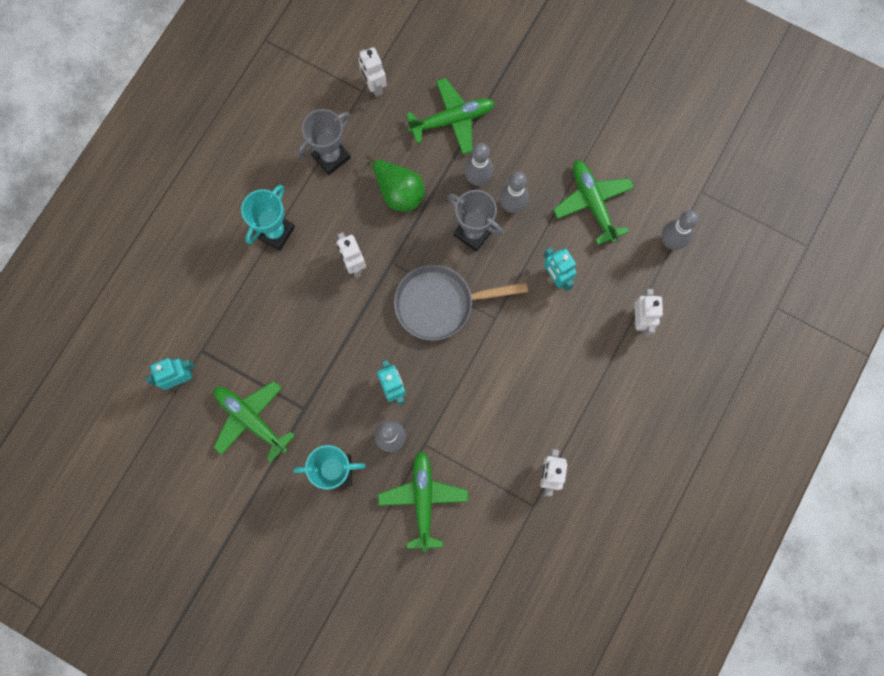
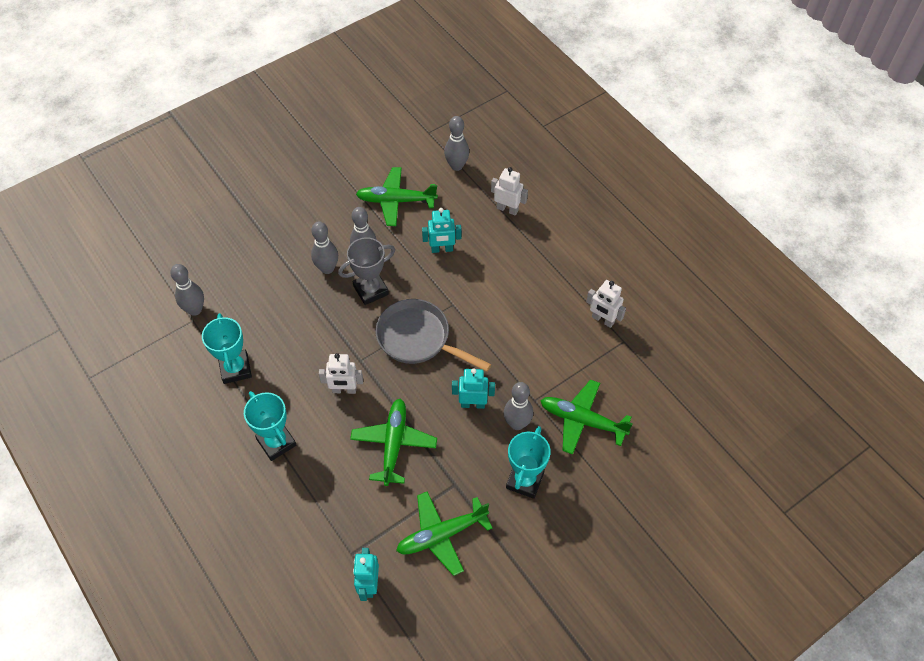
camera: 65 degrees left, 20 degrees down
(330, 156) = (235, 369): grey trophy -> turquoise trophy
(374, 86) = (195, 310): white robot -> grey bowling pin
(398, 192) = (301, 330): green pear -> none
(440, 304) = (418, 339): grey pan -> grey pan turned 105 degrees clockwise
(452, 120) = (264, 265): green plane -> green plane (394, 444)

